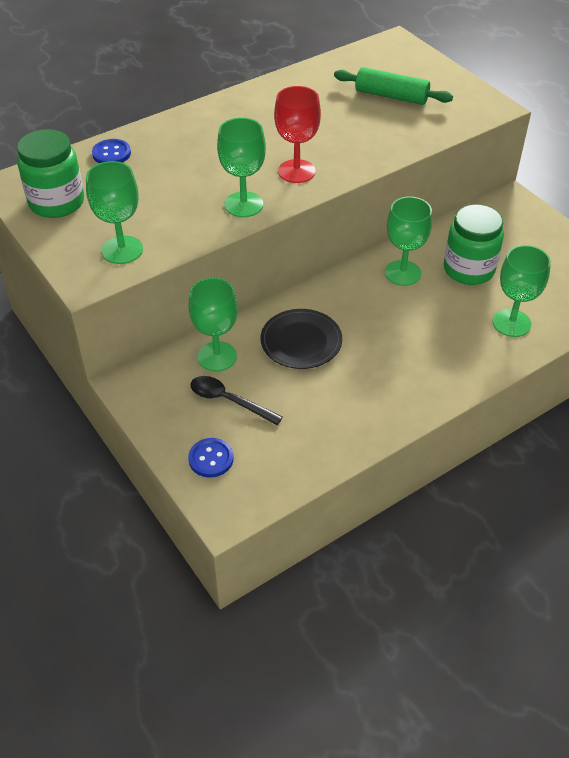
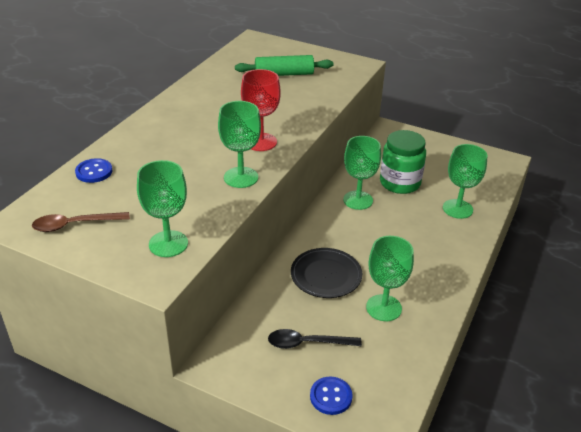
camera: 30 degrees left, 10 degrees down
(57, 202) = (74, 225): green jar -> brown spoon
(217, 356) = (269, 312): green goblet -> green goblet (383, 308)

